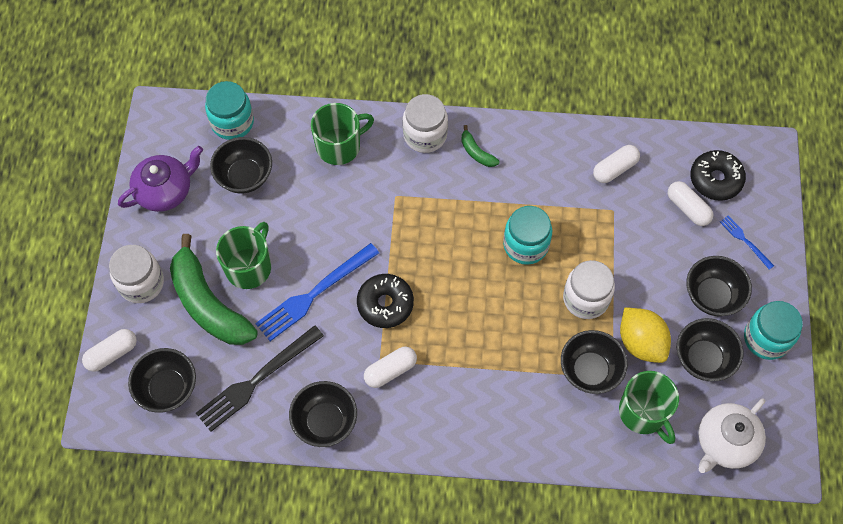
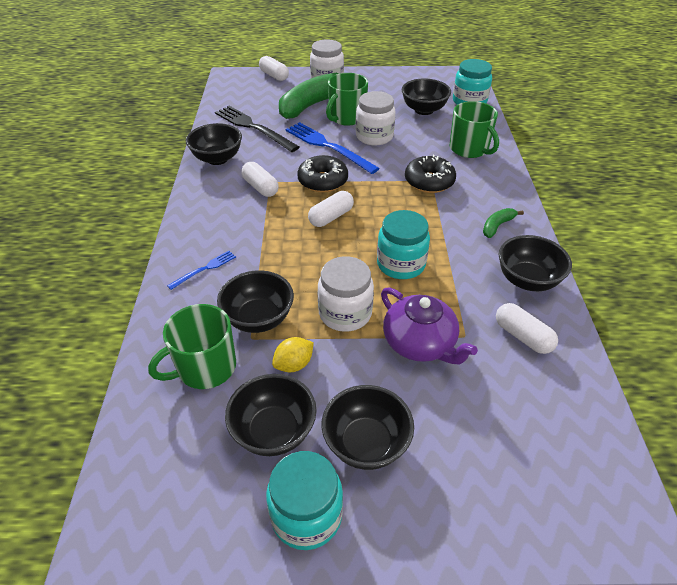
camera: 85 degrees right, 20 degrees down
(165, 190) = (401, 82): purple teapot -> purple teapot (420, 343)
(168, 388) = (248, 96): black bowl -> black bowl (527, 280)
(249, 267) = (346, 117): green mug -> green mug turned 105 degrees clockwise
(425, 135) = (502, 193): white jar -> white jar (374, 136)
(641, 342) = (294, 364): yellow lemon -> yellow lemon, size x0.59
(687, 208) = (492, 415): white capsule -> white capsule (331, 217)
(715, 179) = (551, 450): black donut -> black donut (429, 181)
(725, 442) = (156, 456): white teapot -> none
(745, 241) = (461, 489): blue fork -> blue fork (204, 269)

